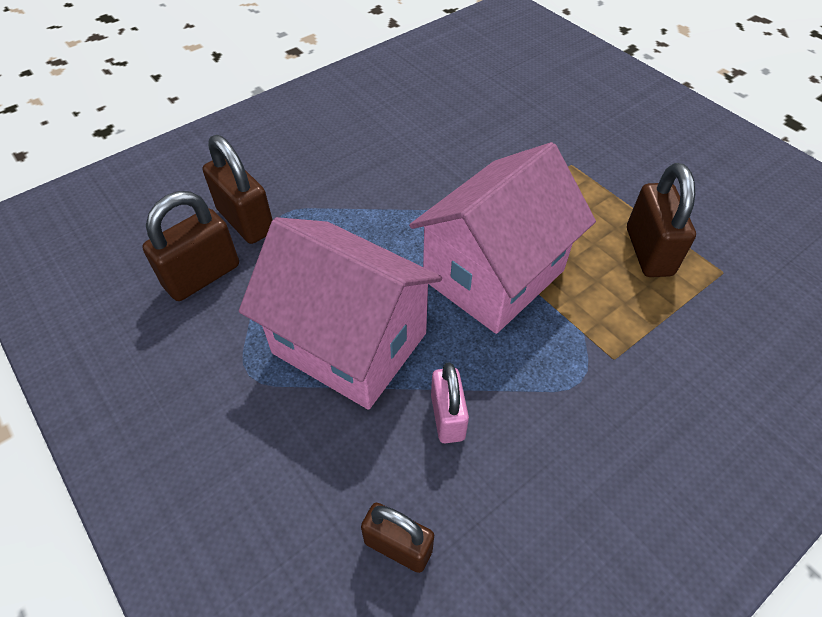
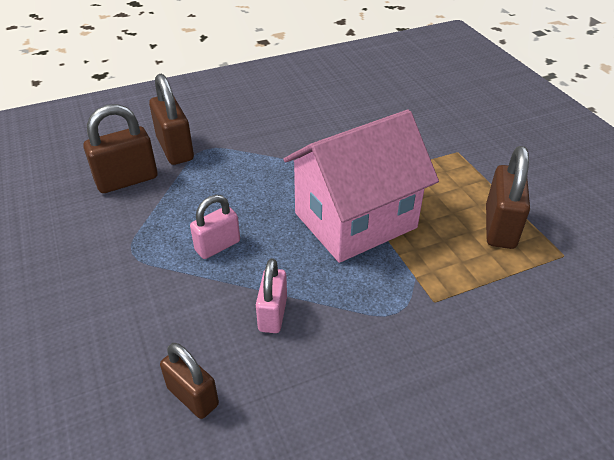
camera: 15 degrees right, 10 degrees down
(350, 343) = (217, 246): pink house -> pink padlock

